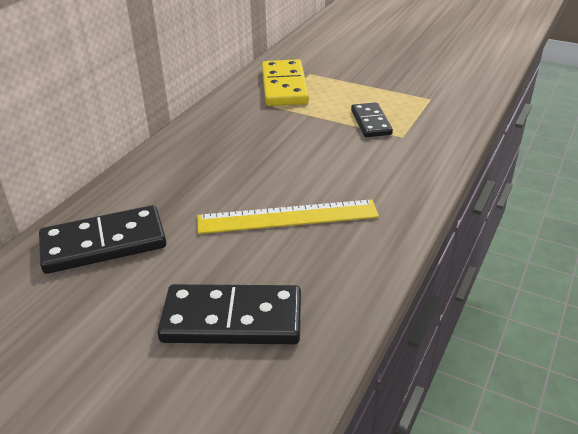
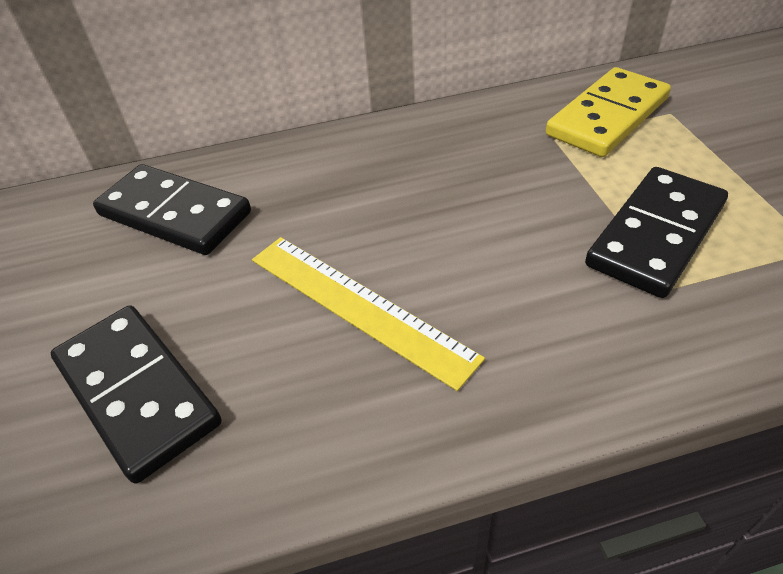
camera: 50 degrees right, 10 degrees up
(370, 122) = (655, 235): black domino -> black domino, size x1.61

